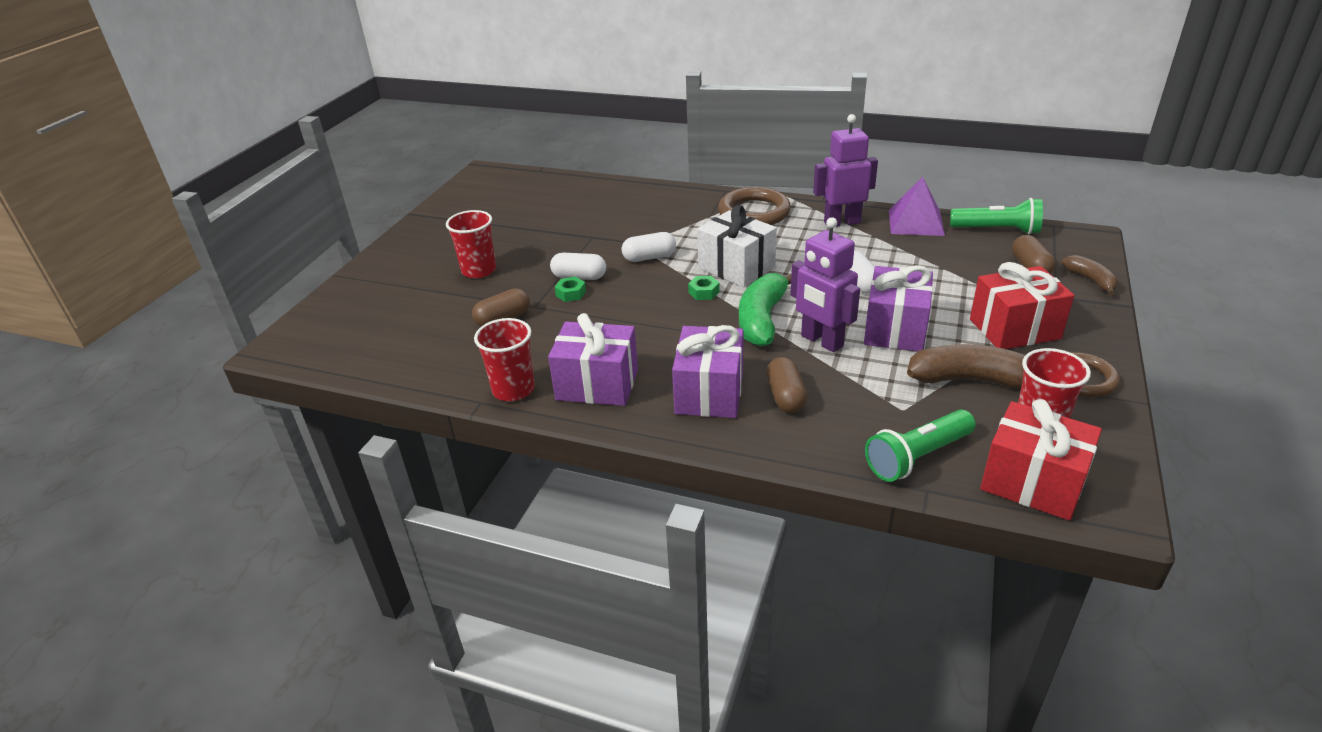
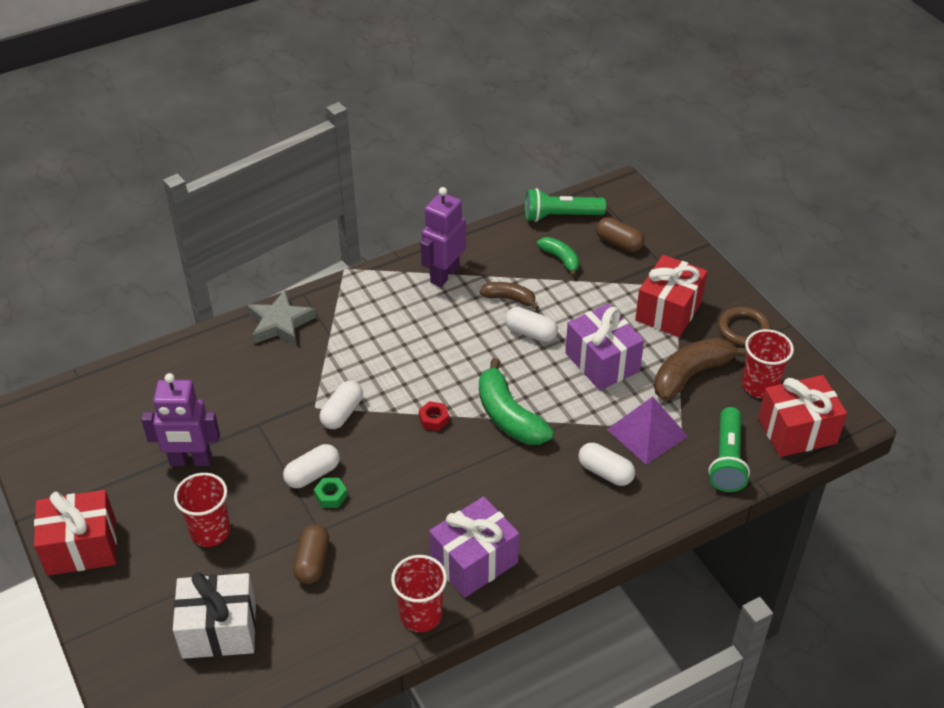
camera: 50 degrees left, 10 degrees up
(411, 240) = (82, 547): none -> red gift
(686, 197) = (280, 323): none -> grey star
(703, 292) = (433, 419): green nut -> red nut
(709, 393) = (556, 507): purple gift -> none
(736, 268) = (425, 377): white gift -> white gift (219, 630)
(754, 212) = (361, 306): brown ring -> none
(785, 396) = (605, 472): brown capsule -> white capsule
(821, 341) = (570, 407): purple robot -> purple robot (190, 461)
(916, 222) = (497, 241): purple pyramid -> purple pyramid (647, 432)
(956, 254) = (560, 259): none -> green banana
(997, 230) = (560, 216): green flashlight -> green flashlight turned 150 degrees counterclockwise
(1090, 281) = (665, 233): brown banana -> brown banana (509, 299)

